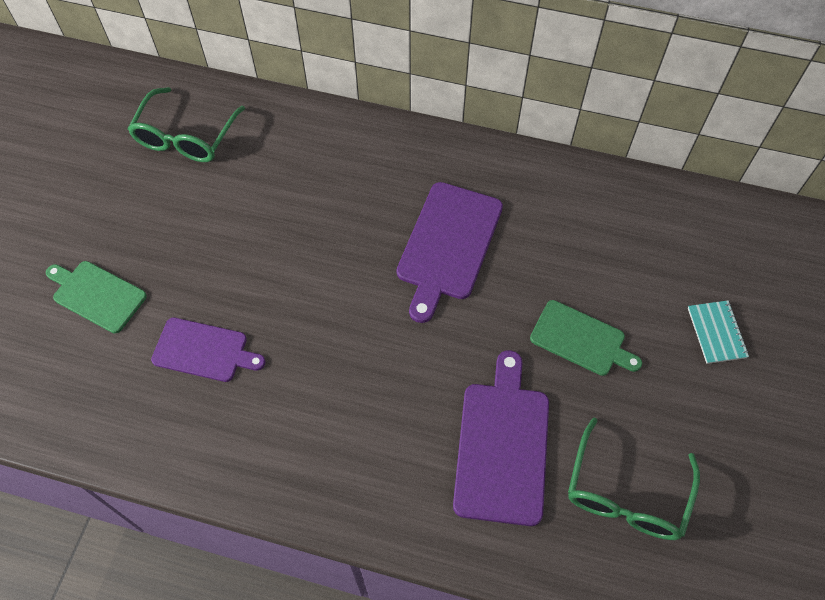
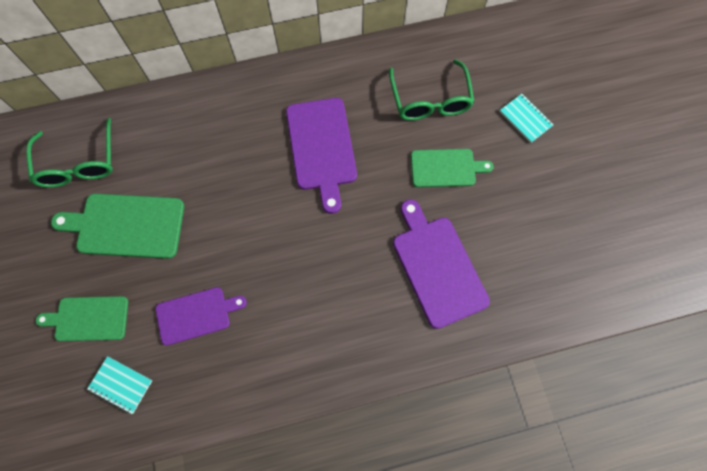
camera: 30 degrees left, 10 degrees up
(84, 379) = (121, 384): none -> turquoise notebook
(192, 222) = (126, 226): none -> green cutting board
(626, 494) = (529, 255): green glasses -> green glasses (430, 100)

